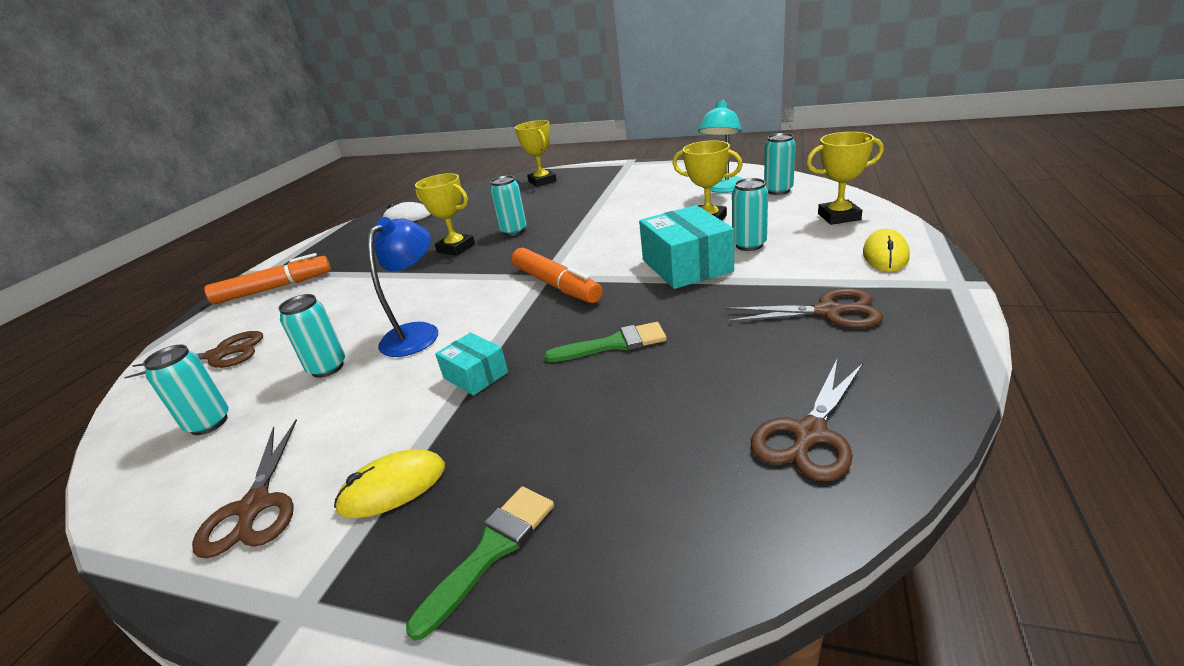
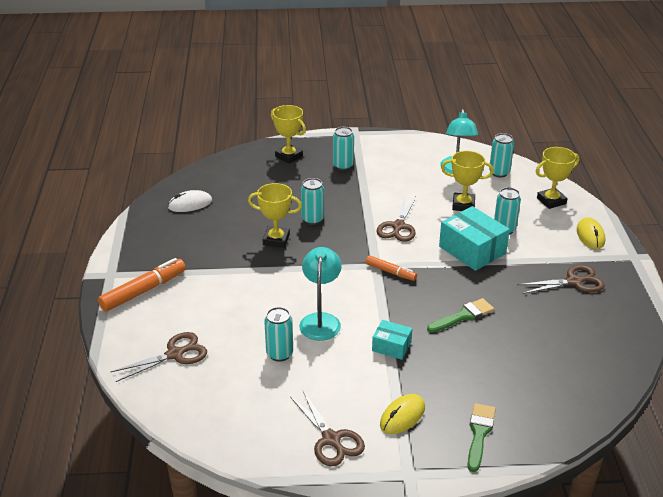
camera: 25 degrees left, 5 degrees up
(209, 423) = (236, 402): turquoise can -> turquoise can (343, 166)
(418, 333) = (320, 320): blue lamp -> turquoise lamp
(556, 284) = (390, 272): orange marker -> orange marker, size x0.59
(809, 434) = (592, 357): brown scissors -> brown scissors (398, 226)

